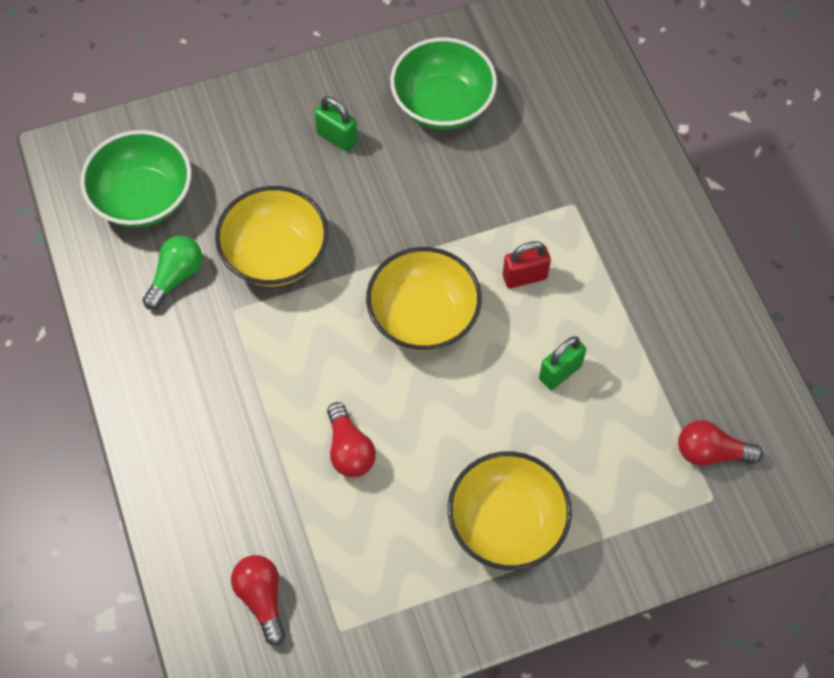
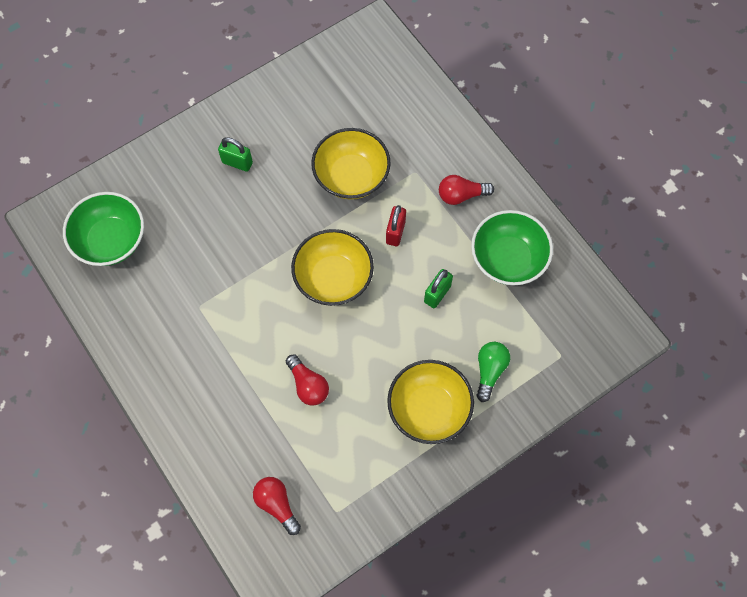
camera: 15 degrees left, 5 degrees up
(176, 277) = (151, 292): green light bulb -> green light bulb (489, 371)
(275, 255) = (217, 259): yellow bowl -> yellow bowl (351, 176)
(442, 104) = (305, 120): green bowl -> green bowl (508, 259)
(524, 277) = (395, 232): red padlock -> red padlock turned 45 degrees counterclockwise
(711, 452) = (552, 324): red light bulb -> red light bulb (461, 195)

